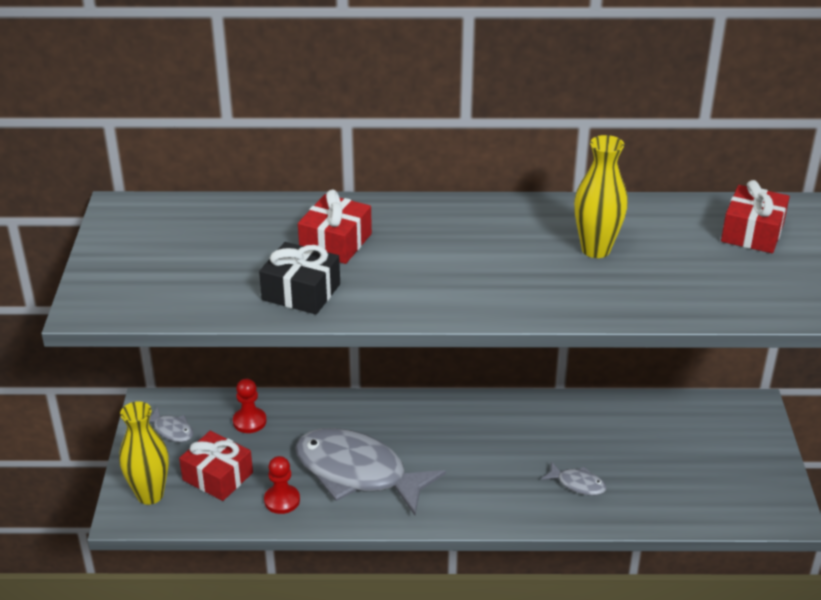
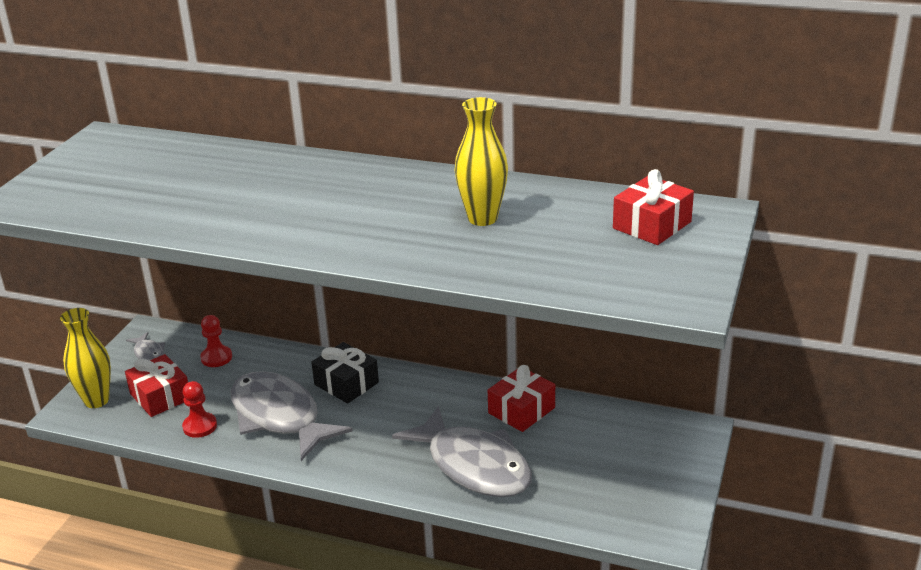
camera: 20 degrees right, 5 degrees down
(301, 292) = (189, 215): black gift -> black gift (346, 383)
(335, 242) = (252, 182): red gift -> red gift (521, 410)
(577, 484) = (474, 465): grey fish -> grey fish, size x2.40

